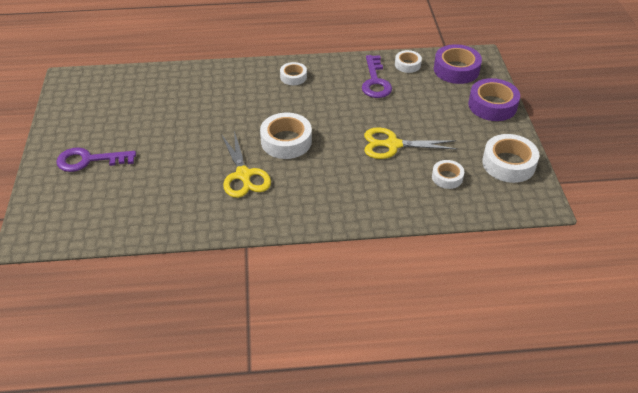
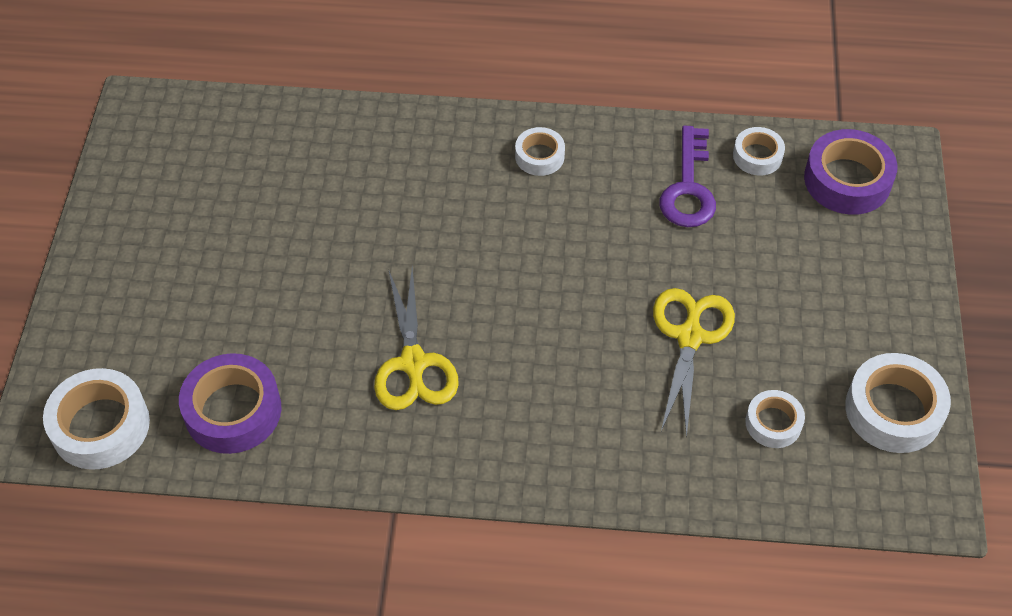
camera: 10 degrees right, 10 degrees up
(89, 160) = (155, 292): purple key -> none
(286, 141) = (500, 301): white tape -> white tape (100, 426)
(392, 145) = (689, 336): yellow scissors -> yellow scissors turned 90 degrees clockwise
(492, 105) = (896, 273): purple tape -> purple tape (233, 411)

